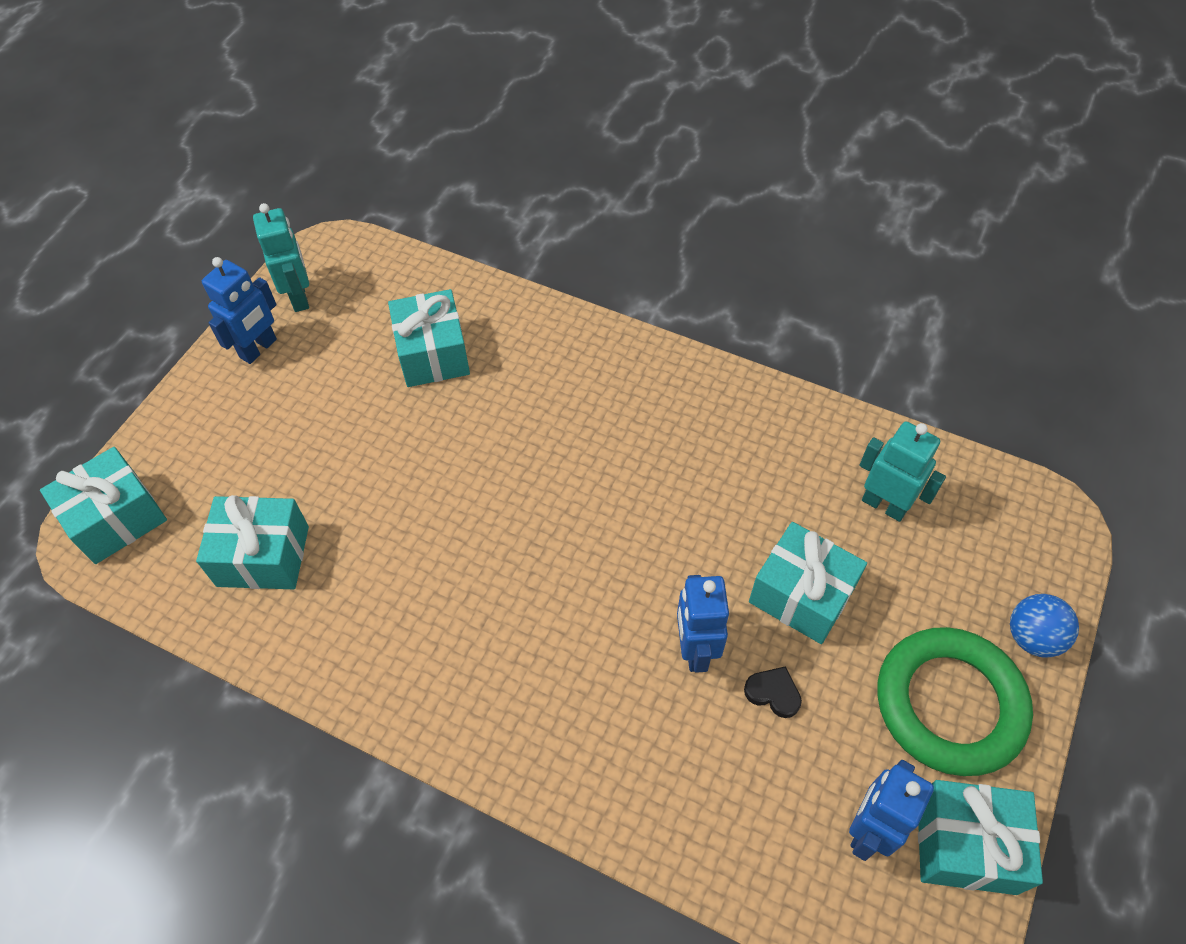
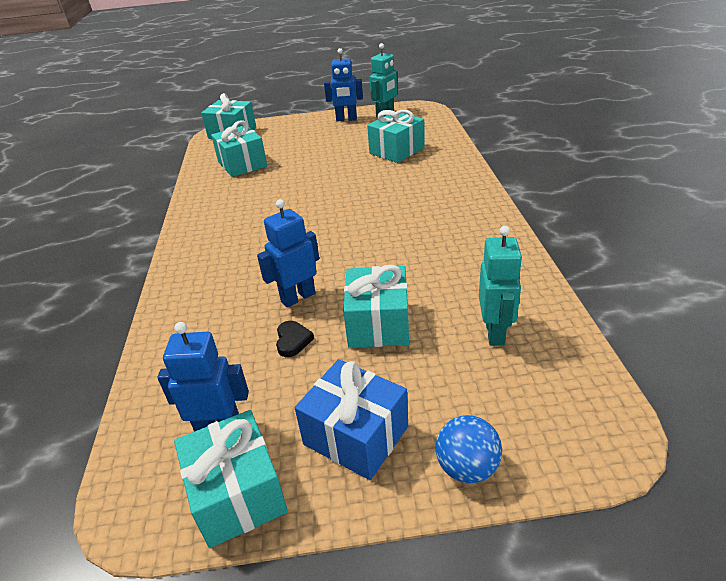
camera: 60 degrees right, 20 degrees down
(949, 704) = (356, 435): green ring -> blue gift

